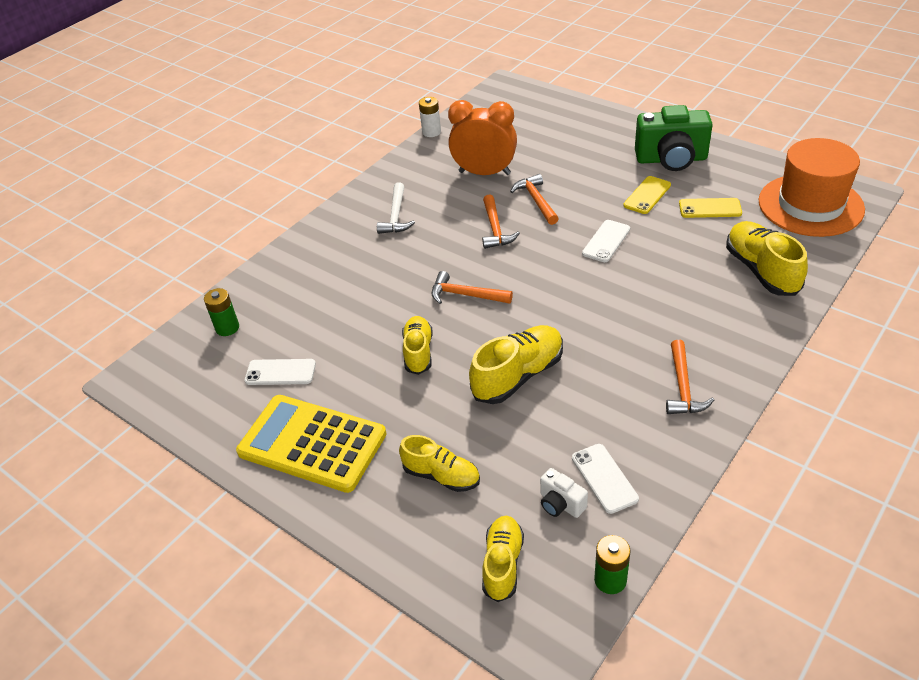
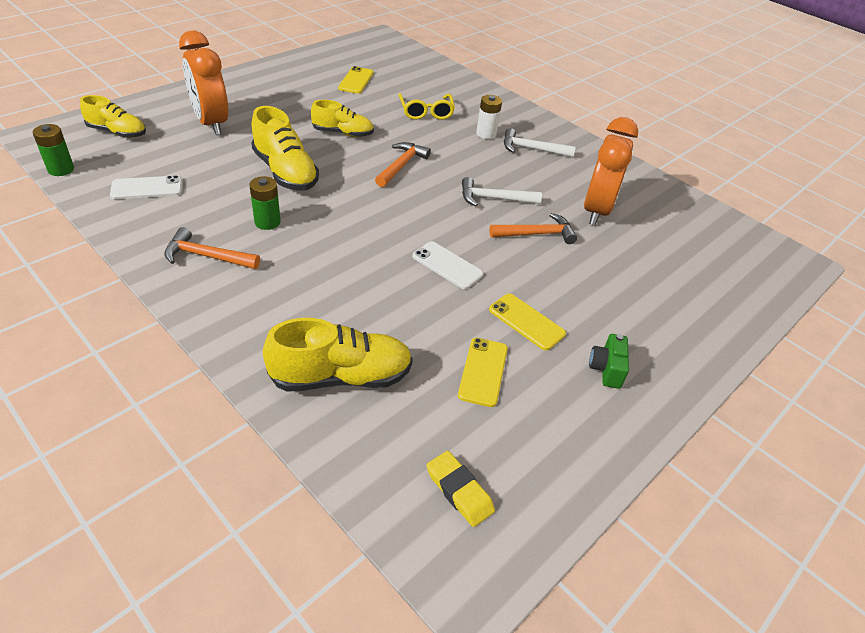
camera: 90 degrees right, 0 degrees up
(227, 328) = (414, 67): green battery -> green battery (267, 222)
(280, 372) = (356, 80): white phone -> yellow phone
(312, 443) = (280, 84): yellow calculator -> none
(345, 298) = (426, 112): none -> yellow glasses
(431, 132) = (682, 191): white battery -> white battery (486, 134)
(441, 475) = (211, 123): yellow shoe -> orange clock
(495, 229) = (493, 199): orange hammer -> white hammer
(560, 504) = (142, 164): white camera -> none
(671, 159) = (606, 369): green camera -> green camera, size x0.46
(810, 205) = (459, 491): orange hat -> yellow eraser

